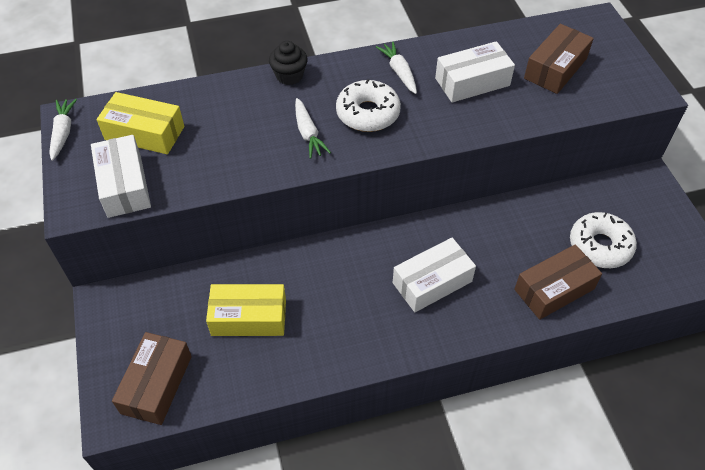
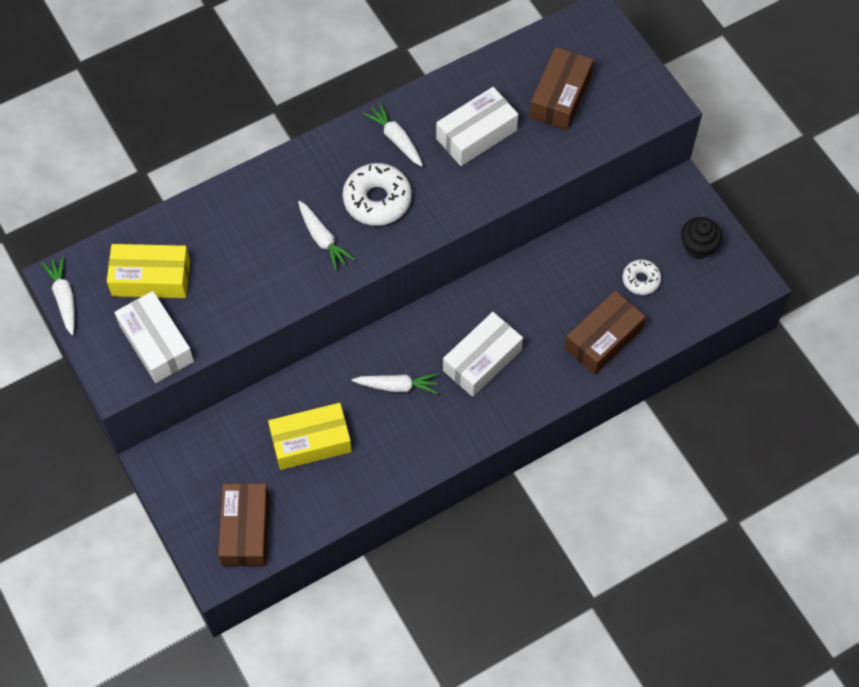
camera: 15 degrees left, 10 degrees up
(289, 76) = (279, 170): black cupcake -> black cupcake (698, 246)
(346, 286) = (397, 386): none -> white carrot
(600, 246) = (641, 280): white donut -> white donut, size x0.58

